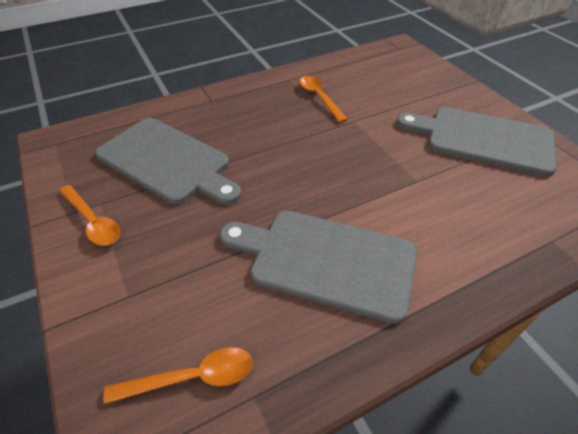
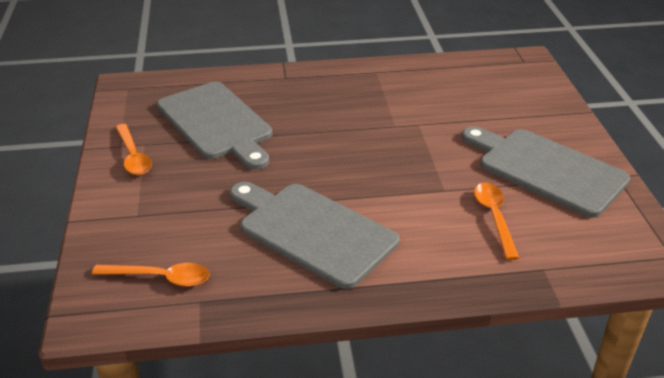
camera: 20 degrees right, 10 degrees down
(319, 97) = (396, 95): orange spoon -> orange spoon (494, 217)

